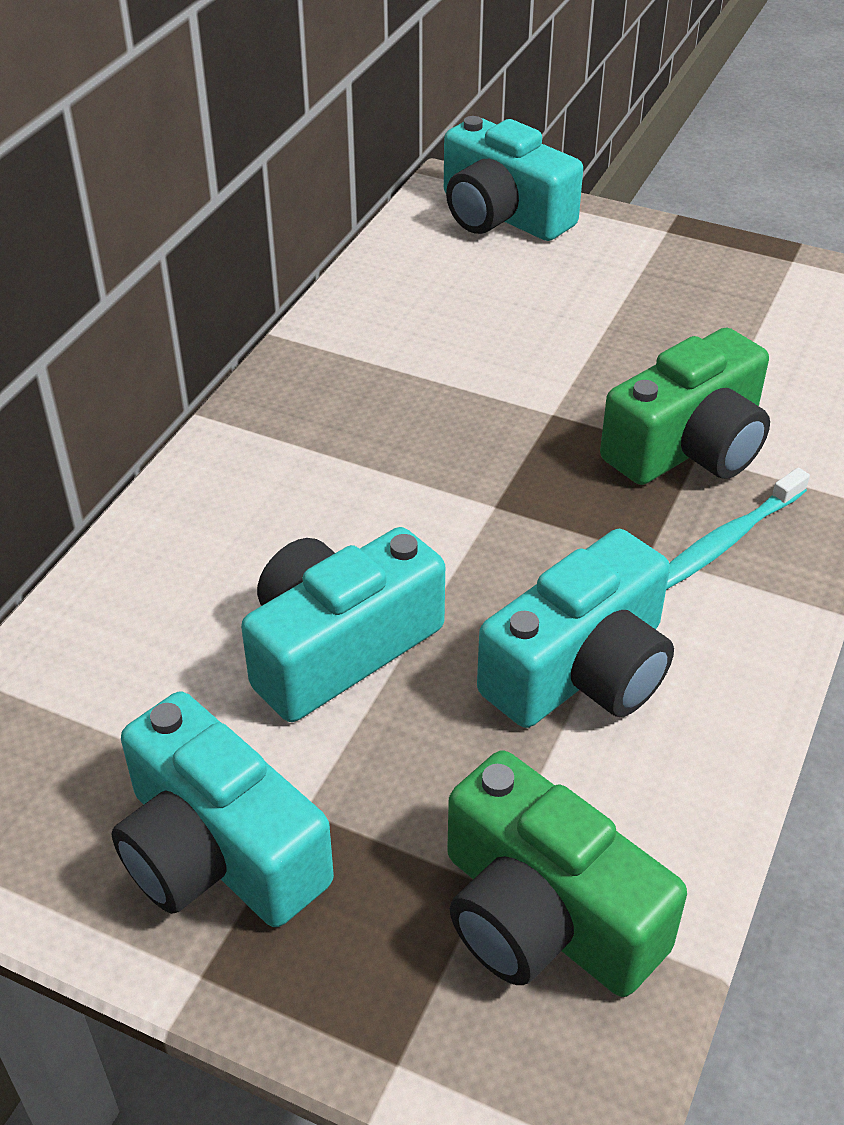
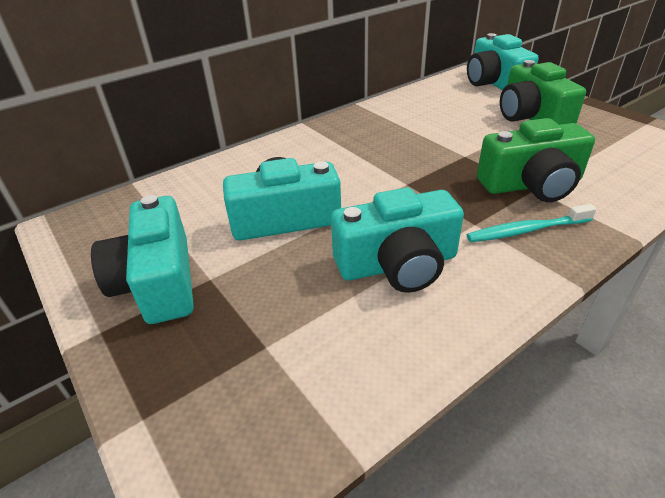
camera: 30 degrees right, 5 degrees down
(544, 915) = (282, 376): green camera -> green camera (531, 117)

